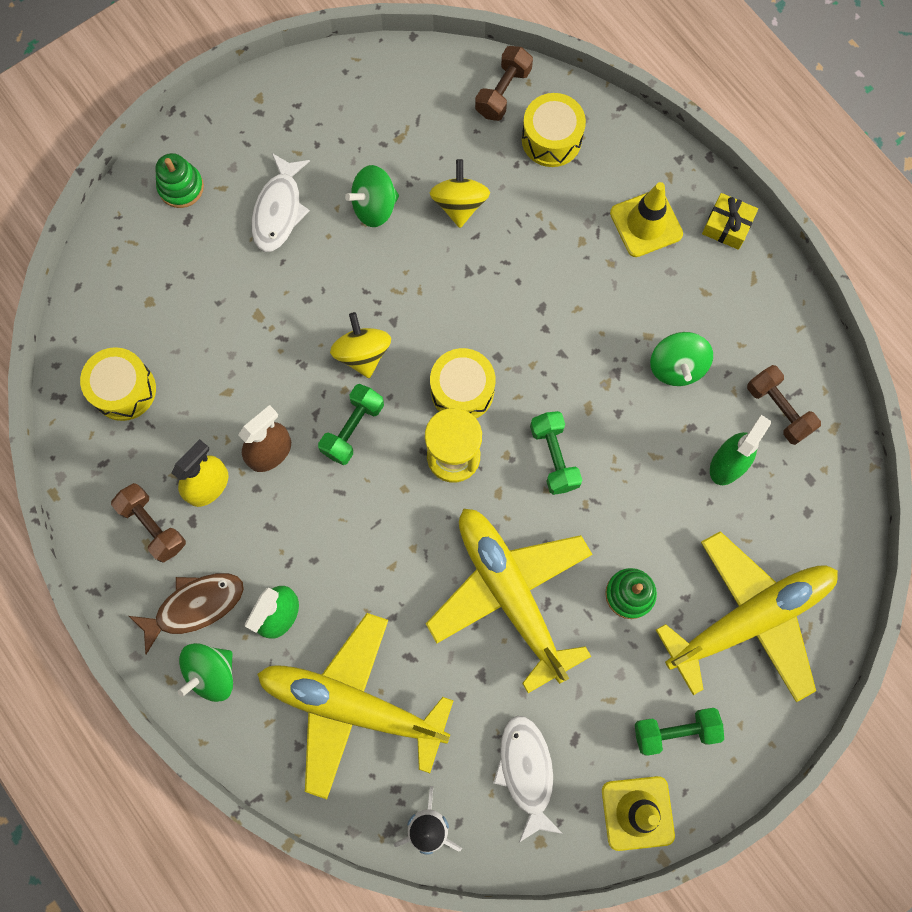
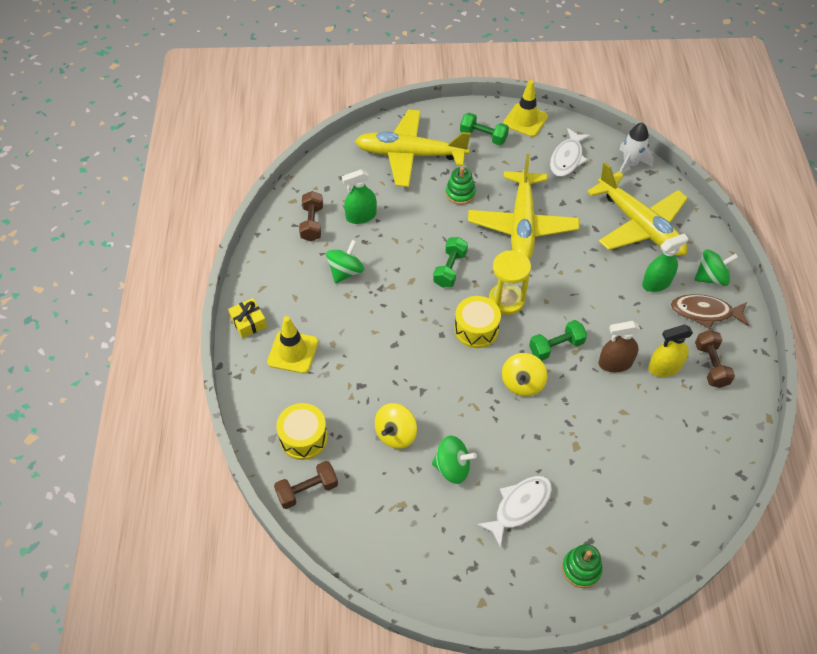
camera: 145 degrees left, 20 degrees down
(124, 390) = (693, 453): yellow drum -> none

